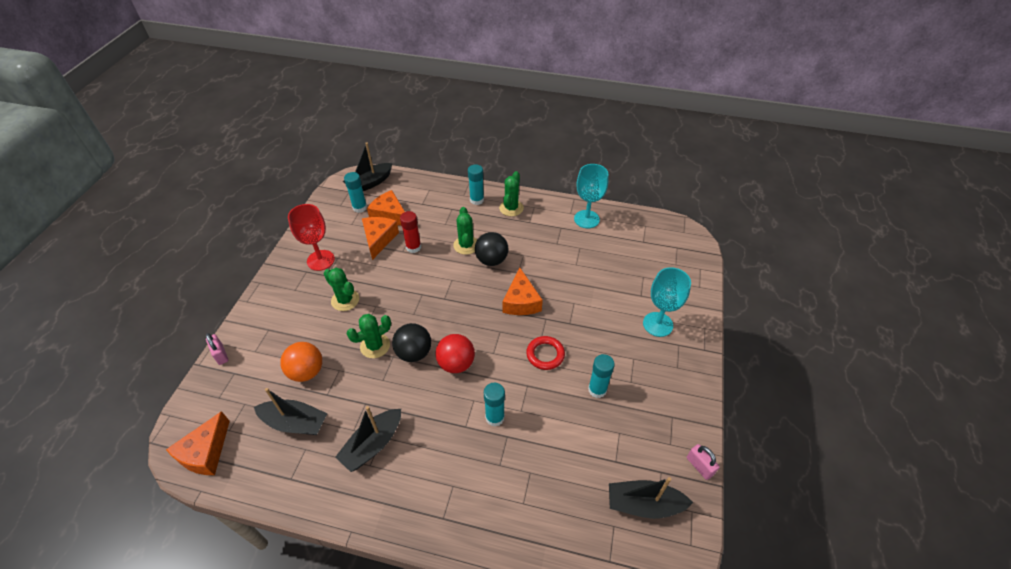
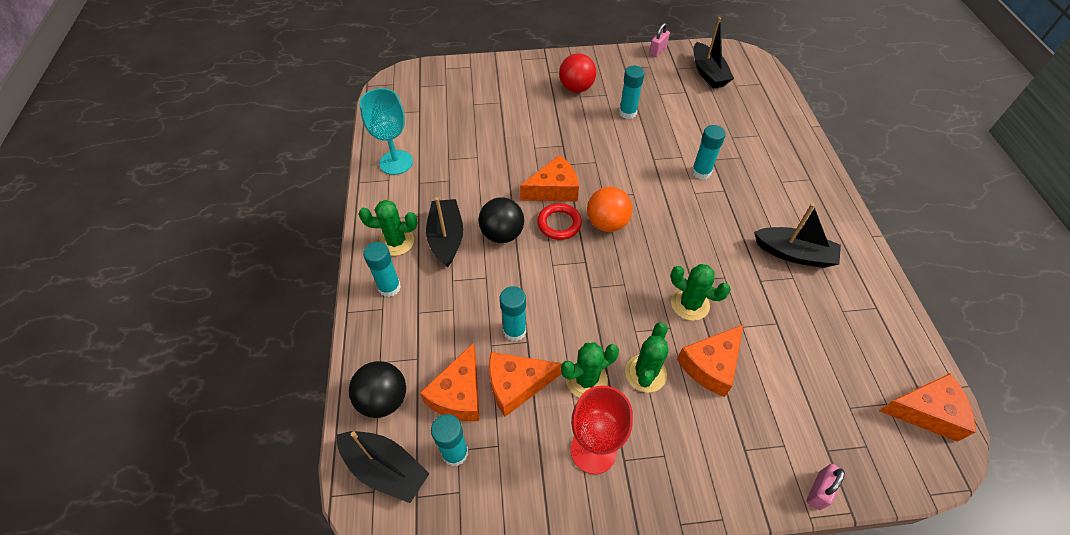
camera: 110 degrees left, 5 degrees up
(295, 423) = (827, 336): black boat -> black boat (446, 238)
(307, 371) = (767, 360): orange ball -> orange ball (607, 223)
(326, 337) = (710, 365): none -> orange cheese
(413, 247) = (514, 330): red glue stick -> turquoise glue stick
(414, 353) = (675, 261): black ball -> black ball (383, 399)
(456, 363) = (664, 219): red ball -> red ball (576, 88)
(466, 245) = (486, 269): green cactus -> green cactus (586, 379)
(545, 354) = (611, 154): red ring -> red ring (559, 224)
(657, 324) = (532, 87): turquoise goblet -> none

